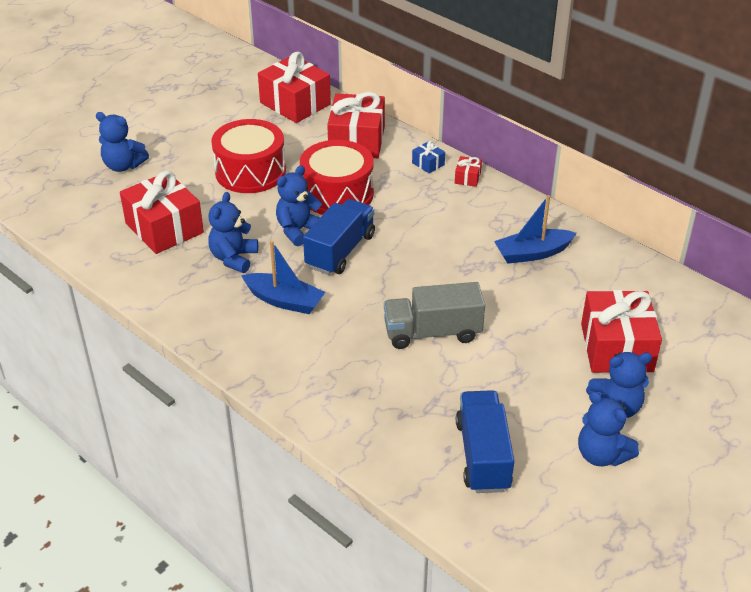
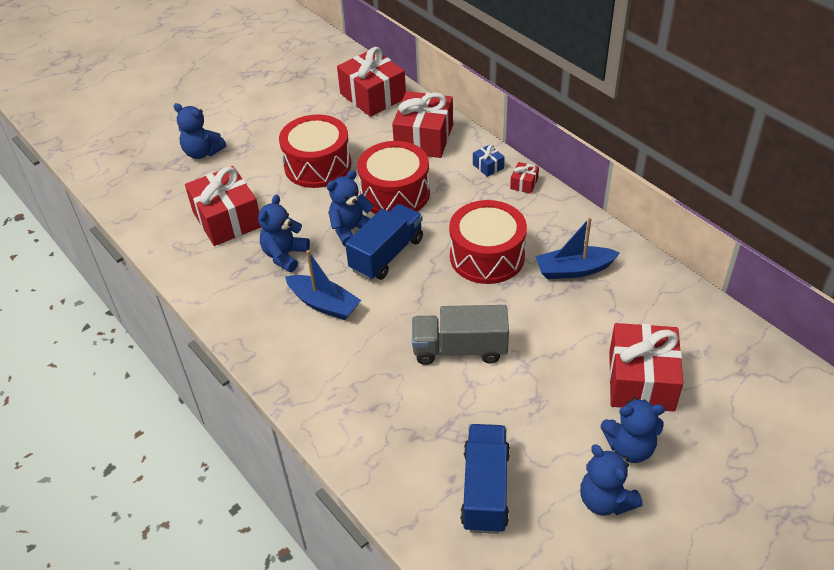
camera: 10 degrees right, 5 degrees up
(443, 246) = (487, 256): none -> red drum

